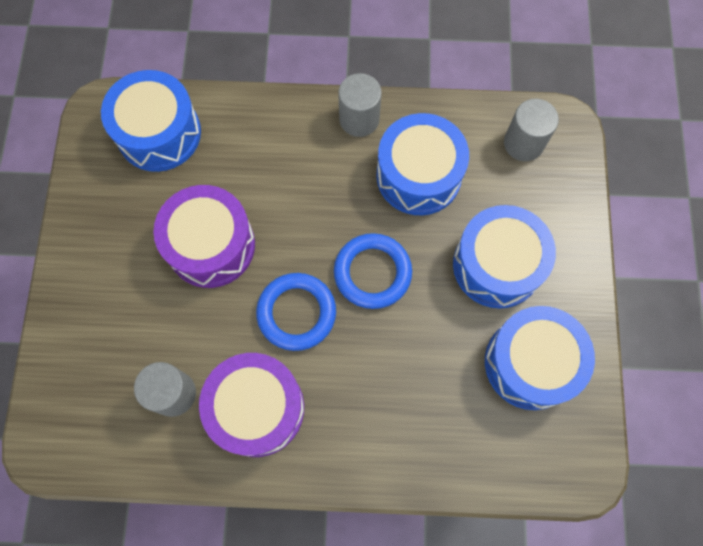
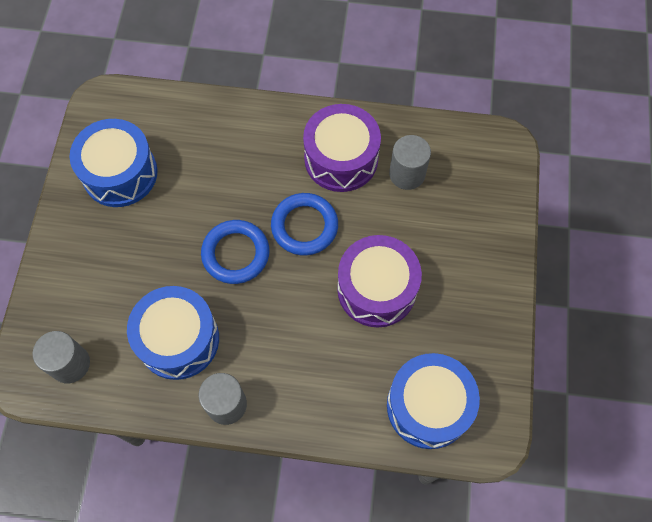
camera: 175 degrees left, 5 degrees down
(497, 265) = (126, 251): blue drum -> none

